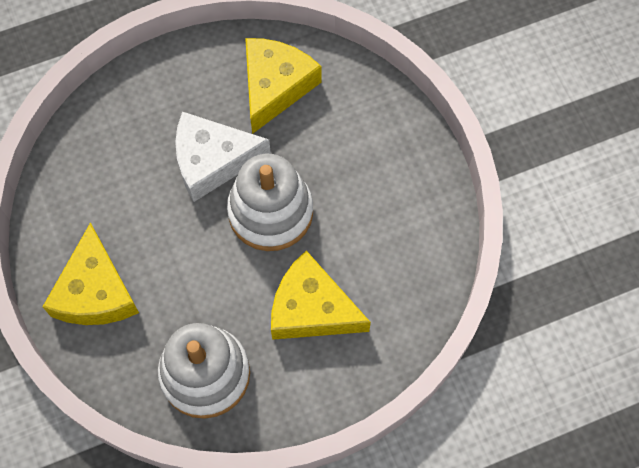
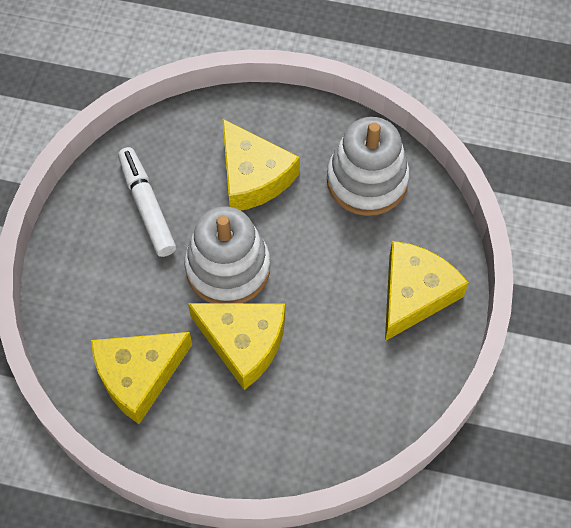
camera: 145 degrees left, 5 degrees down
(212, 161) = (243, 342): white cheese -> yellow cheese
(381, 220) = (147, 206): none -> white marker

